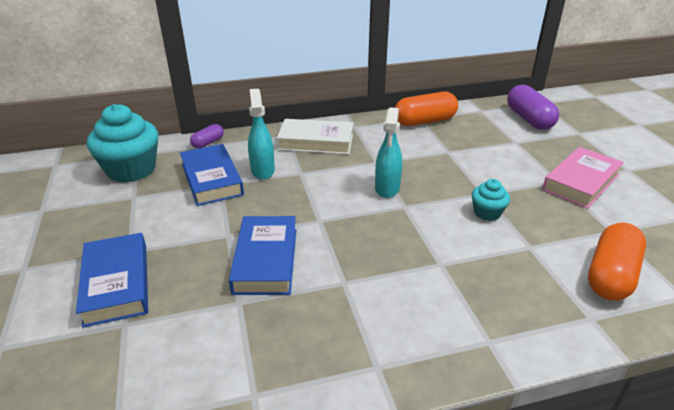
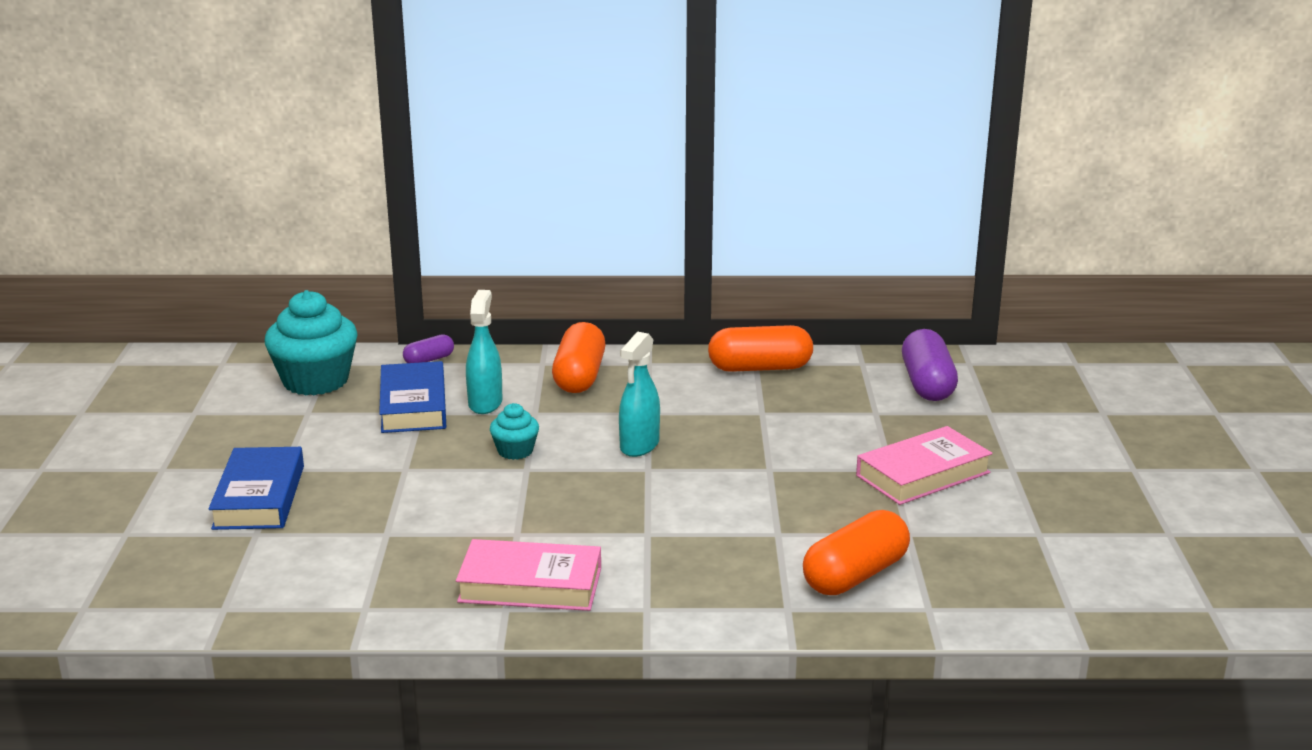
camera: 15 degrees right, 10 degrees down
(266, 260) = (437, 499): blue book -> none
(316, 142) = (579, 377): white book -> orange capsule
(383, 335) = (530, 585): none -> pink book
(487, 213) = (753, 490): turquoise cupcake -> turquoise cupcake (515, 451)

